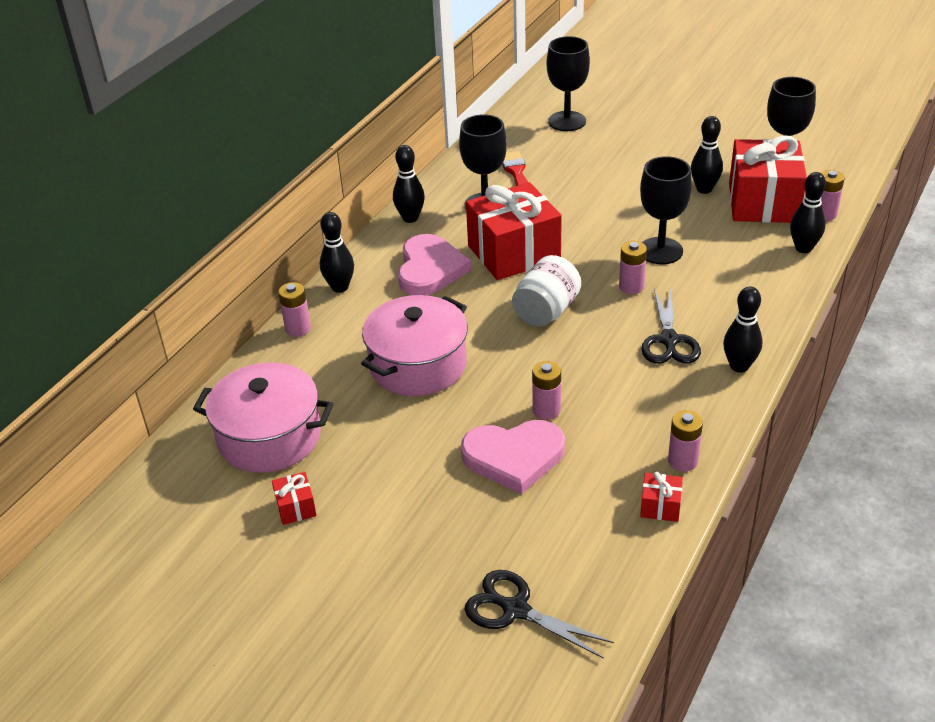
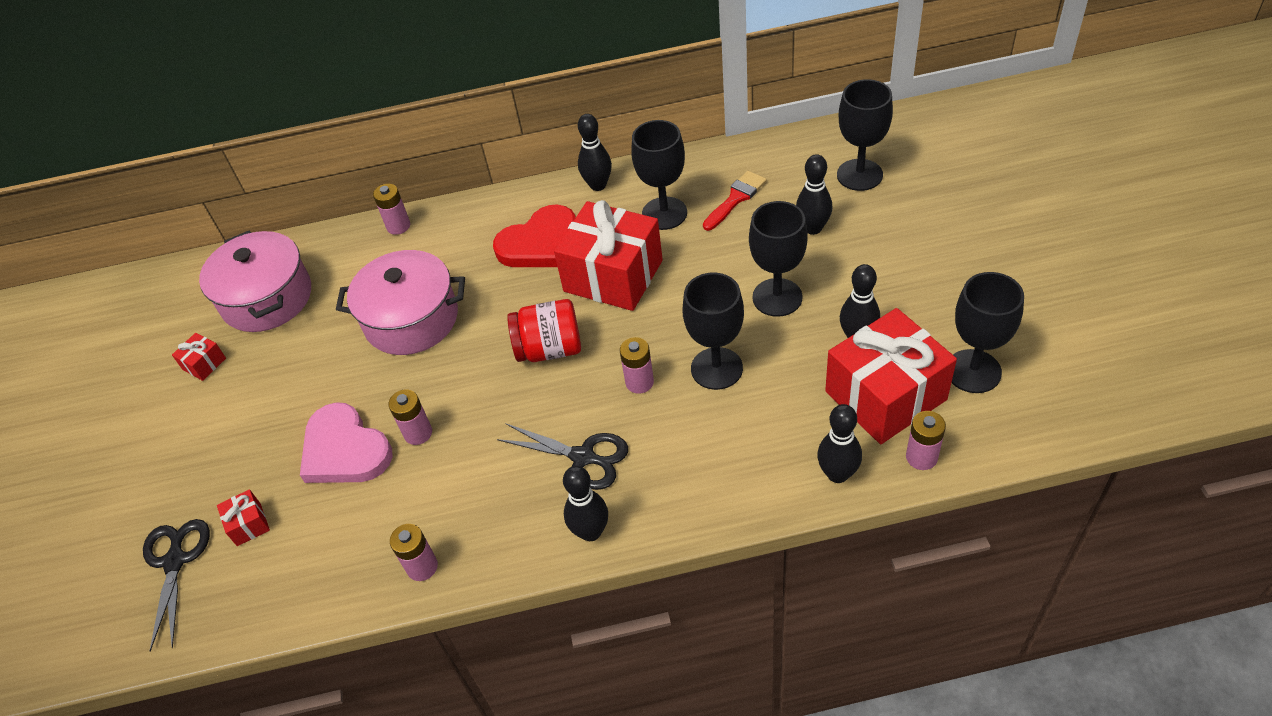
camera: 55 degrees right, 10 degrees up
(340, 287) = (468, 212): black bowling pin -> black bowling pin (813, 228)
(430, 269) = (540, 243): pink heart -> red heart
(546, 311) = (549, 349): white jar -> red jar
(630, 200) = (777, 297): none -> black goblet
(660, 506) = (352, 585): red gift -> red gift (248, 524)
(669, 340) = (583, 457): black scissors -> black scissors turned 120 degrees counterclockwise

